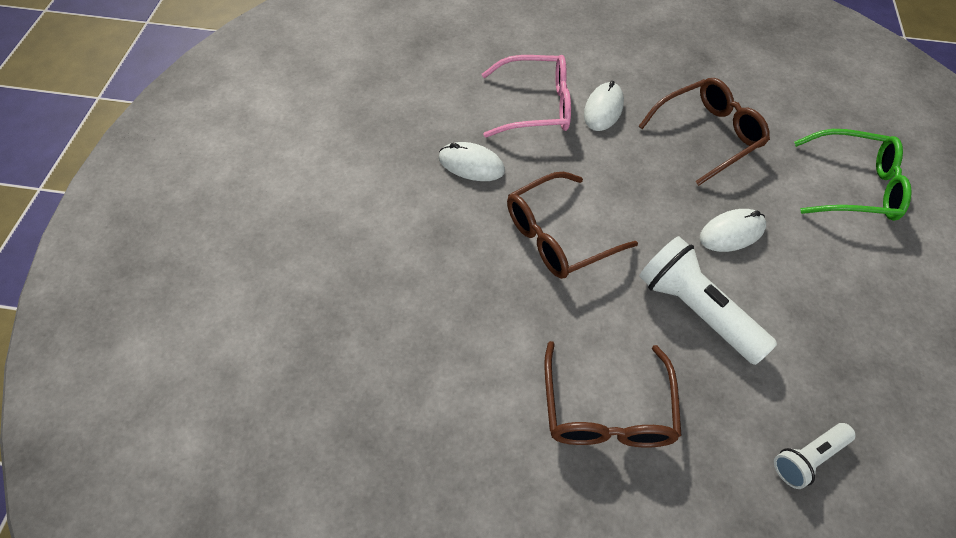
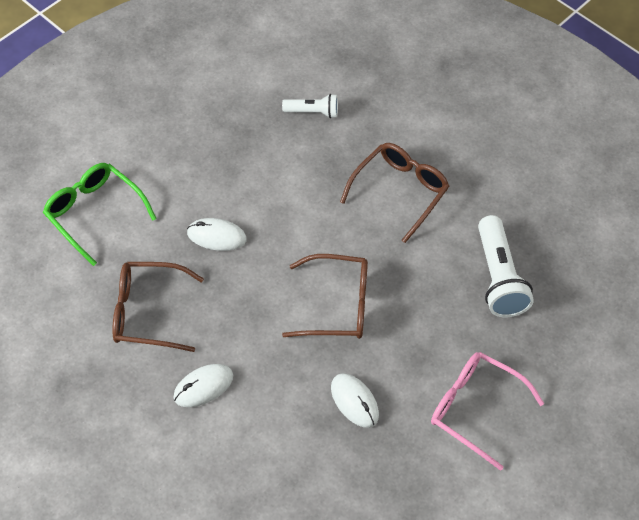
camera: 145 degrees left, 0 degrees up
(536, 106) = (255, 425): pink glasses -> pink glasses (475, 409)
(696, 310) = (293, 208): white flashlight -> white flashlight (498, 277)

